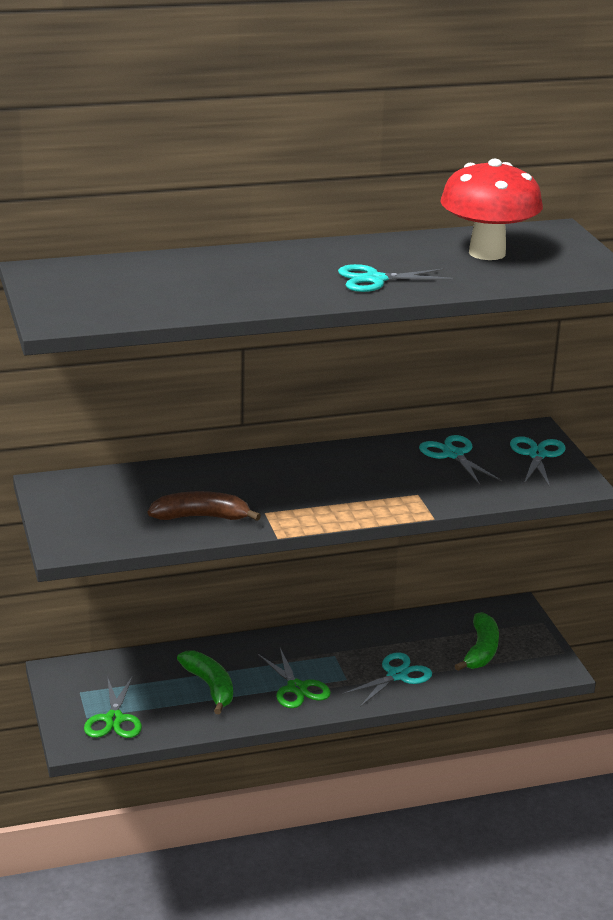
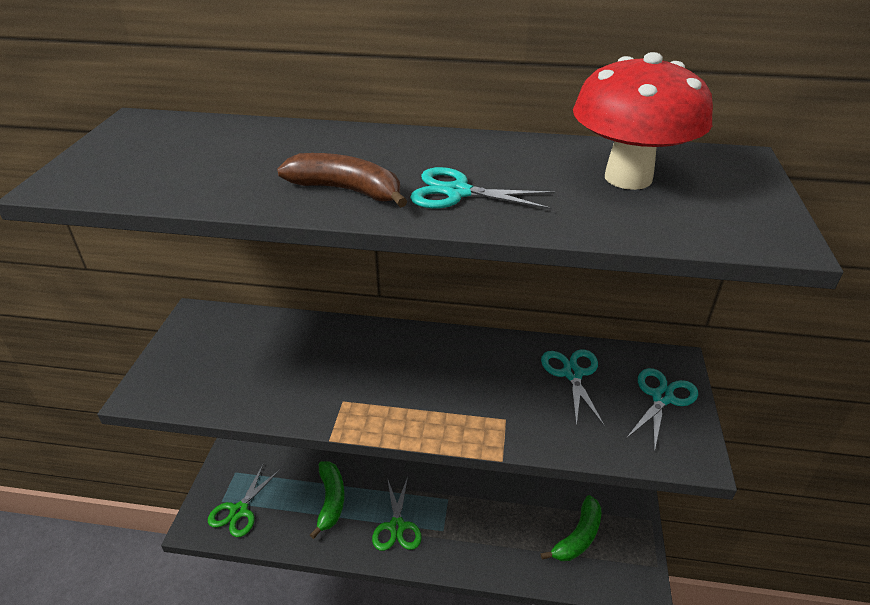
camera: 25 degrees right, 10 degrees up
(201, 517) = (283, 390): brown banana -> brown banana (347, 190)
(397, 675) = (488, 541): turquoise scissors -> none

